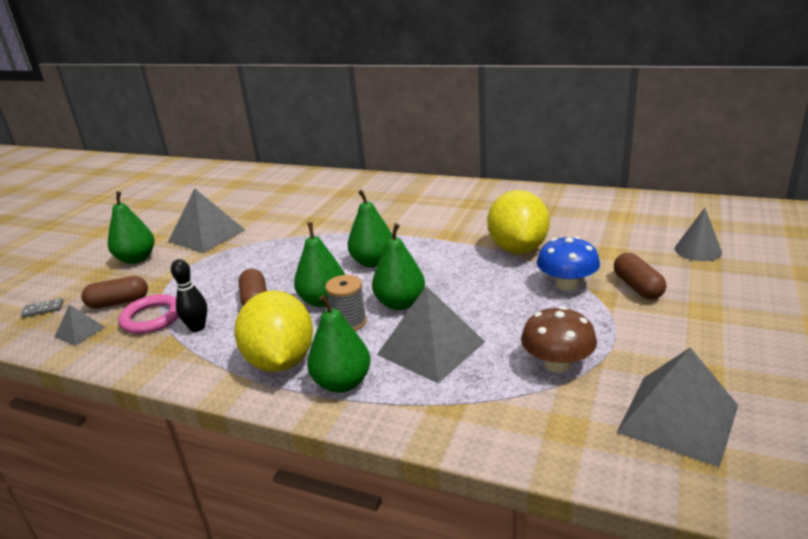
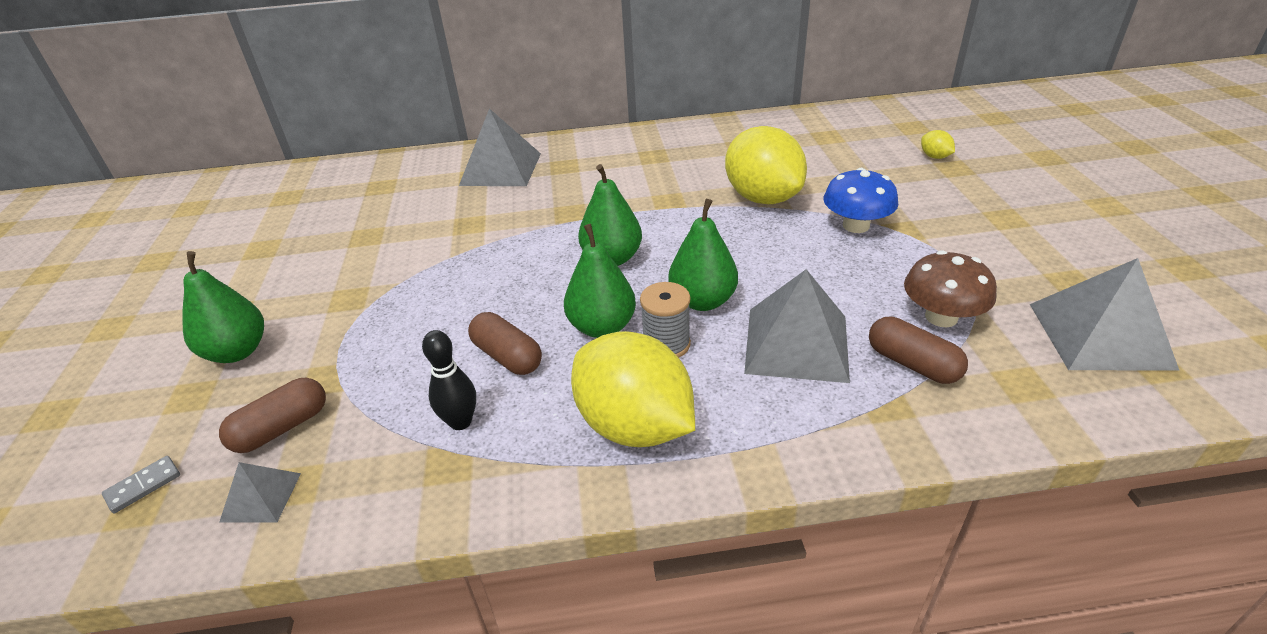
camera: 30 degrees left, 10 degrees up
(152, 318) = (369, 432): pink ring -> none
(207, 235) = (323, 284): grey pyramid -> grey pyramid (500, 169)
(342, 383) = (743, 424): green pear -> none
(637, 287) = (924, 210): brown capsule -> brown capsule (912, 364)
(698, 250) = (934, 157): grey cone -> yellow lemon

